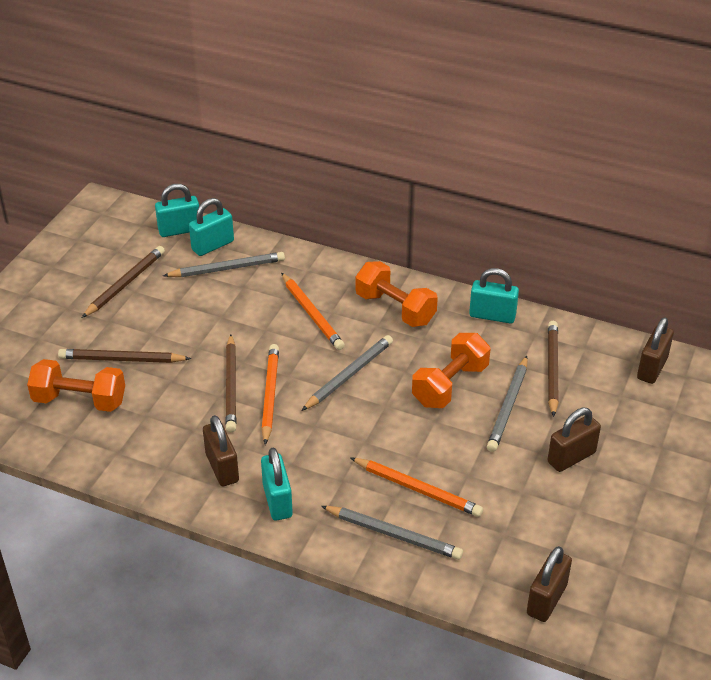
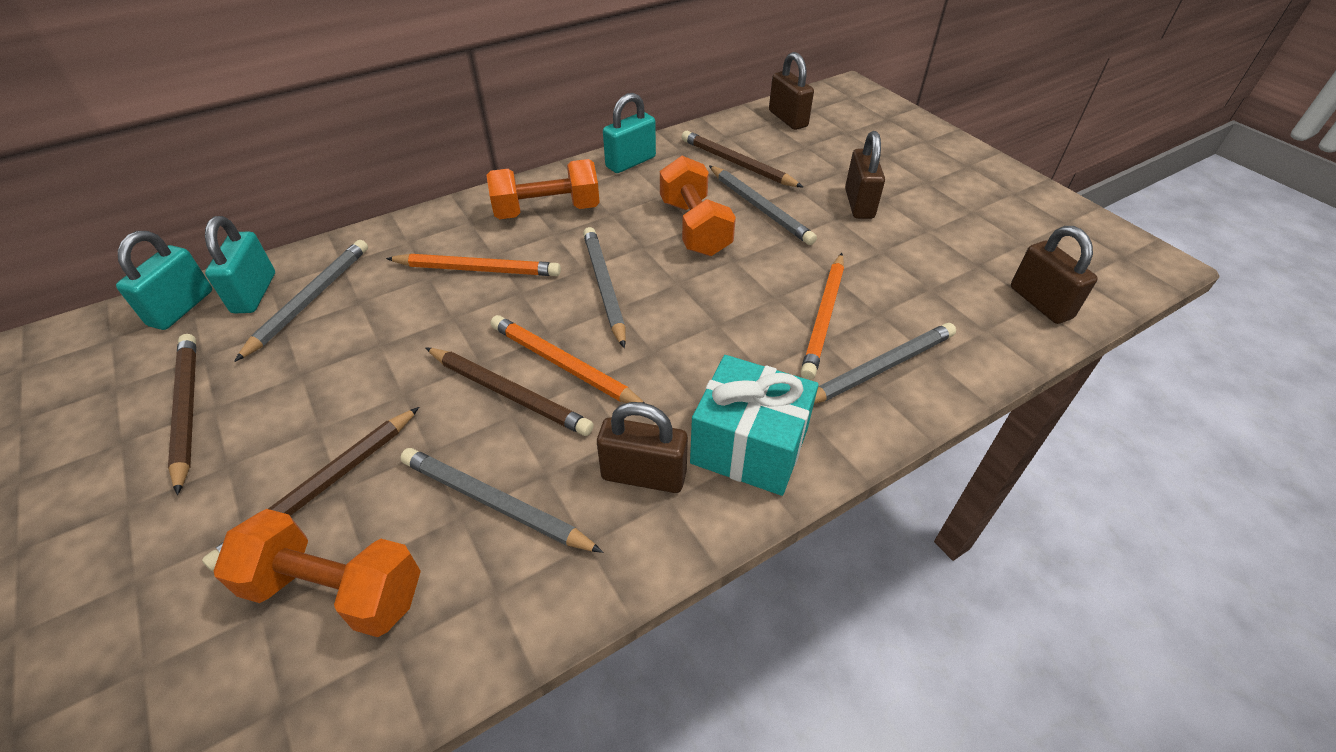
camera: 55 degrees left, 5 degrees up
(80, 400) = (336, 590): orange dumbbell -> orange dumbbell turned 60 degrees clockwise
(161, 423) = (494, 503): none -> grey pencil
(277, 501) = (749, 446): turquoise padlock -> turquoise gift
(418, 489) = (824, 317): orange pencil -> orange pencil turned 135 degrees clockwise

